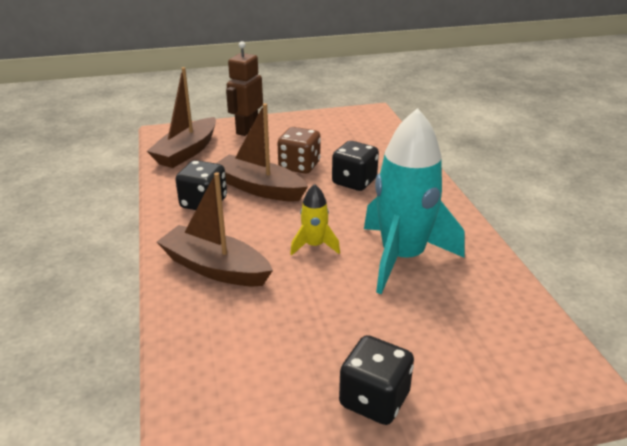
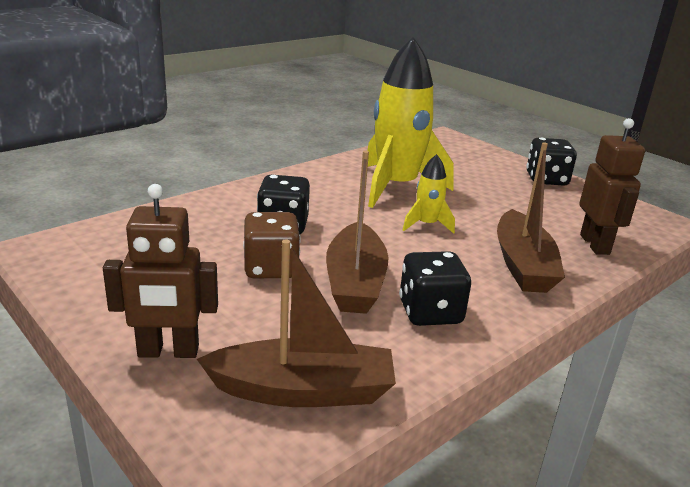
camera: 120 degrees left, 5 degrees down
(204, 336) = (595, 244): none -> brown robot
(402, 257) = (396, 187): turquoise rocket -> yellow rocket

